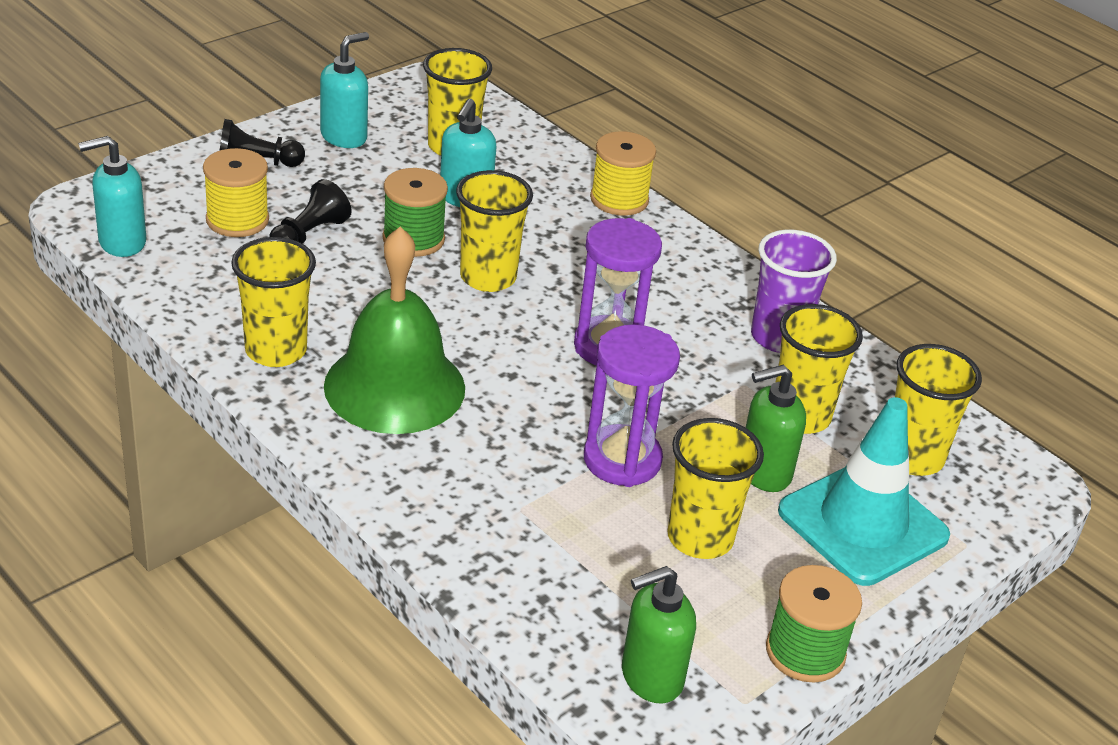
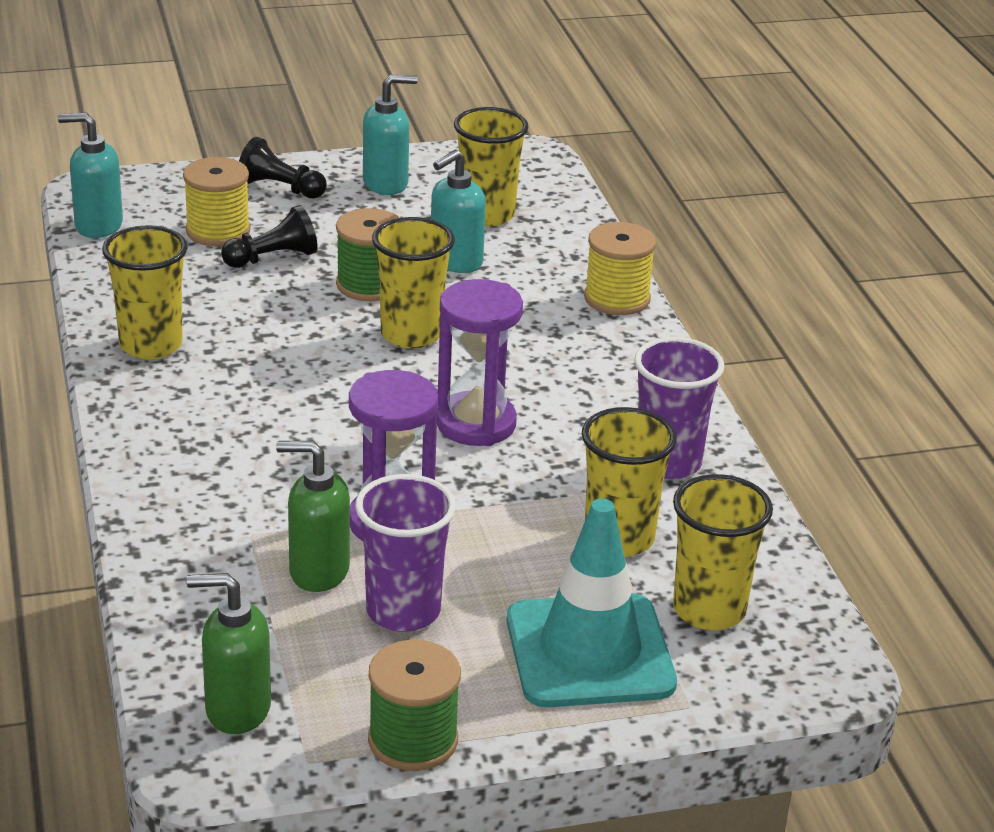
camera: 30 degrees right, 5 degrees down
(394, 387) = (231, 402): green bell -> none
(700, 538) = (403, 611): yellow cup -> purple cup
(763, 472) = (528, 575): green soap dispenser -> green soap dispenser (318, 571)

